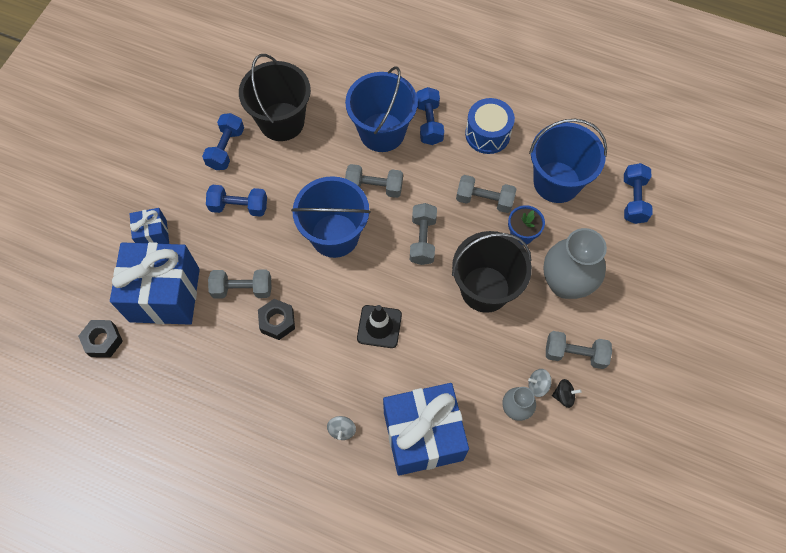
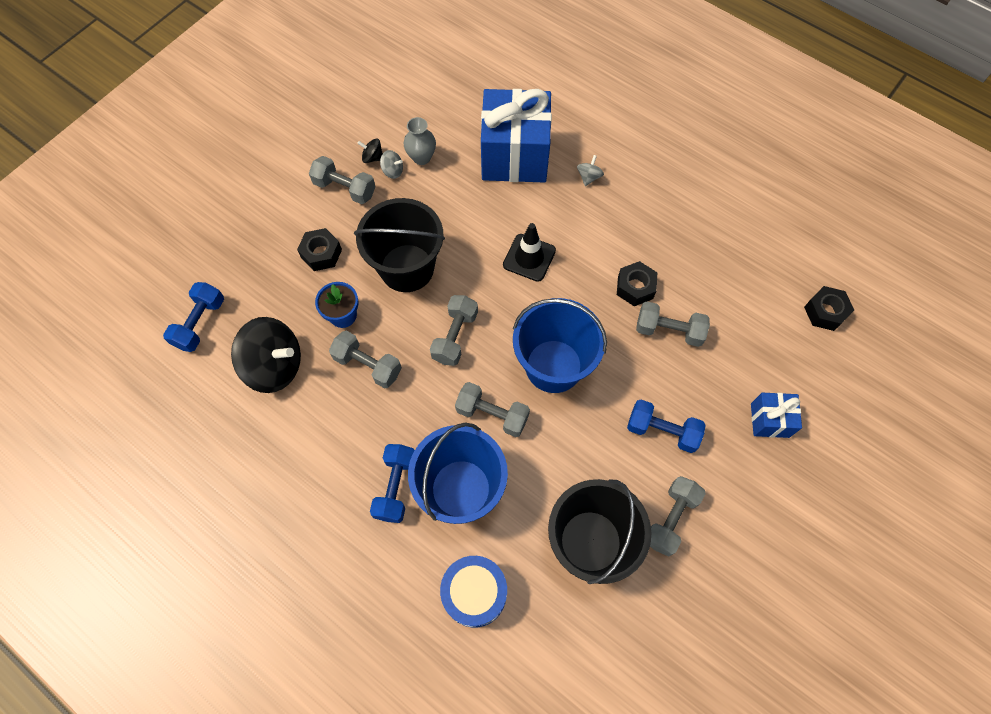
camera: 165 degrees left, 0 degrees up
(165, 295) = (757, 345): blue gift -> none
(226, 148) = (670, 519): blue dumbbell -> grey dumbbell
(487, 134) = (328, 451): blue drum -> blue drum (474, 593)
(556, 182) = (275, 366): blue bucket -> black spinning top
(565, 283) = (321, 253): grey vase -> black nut

